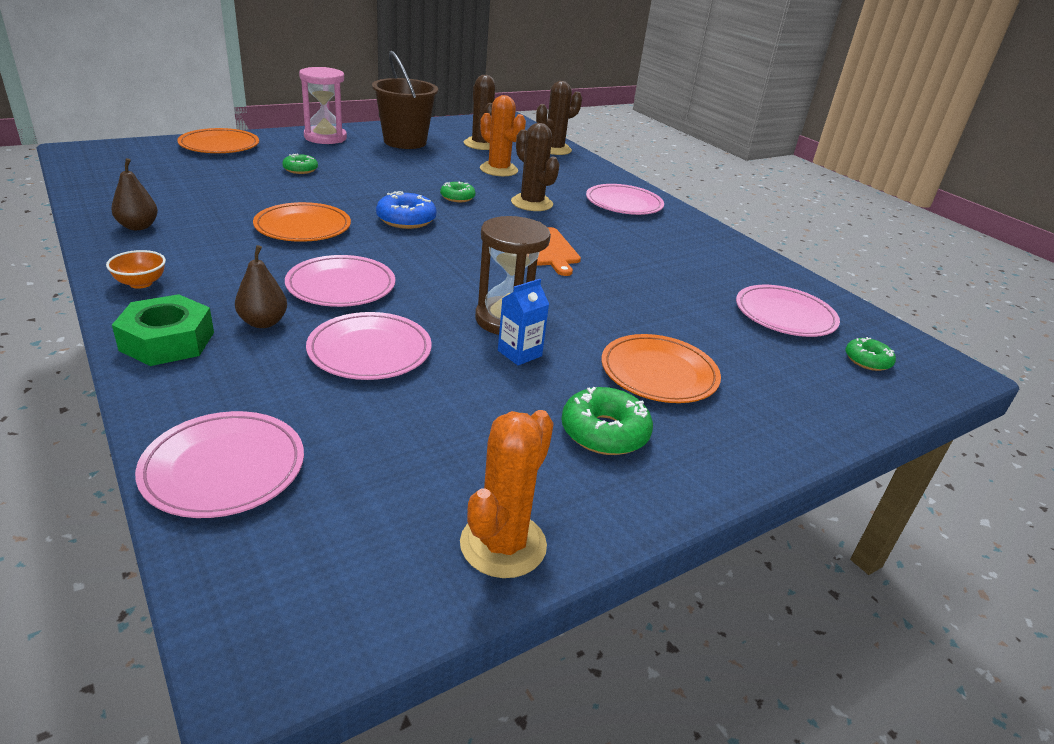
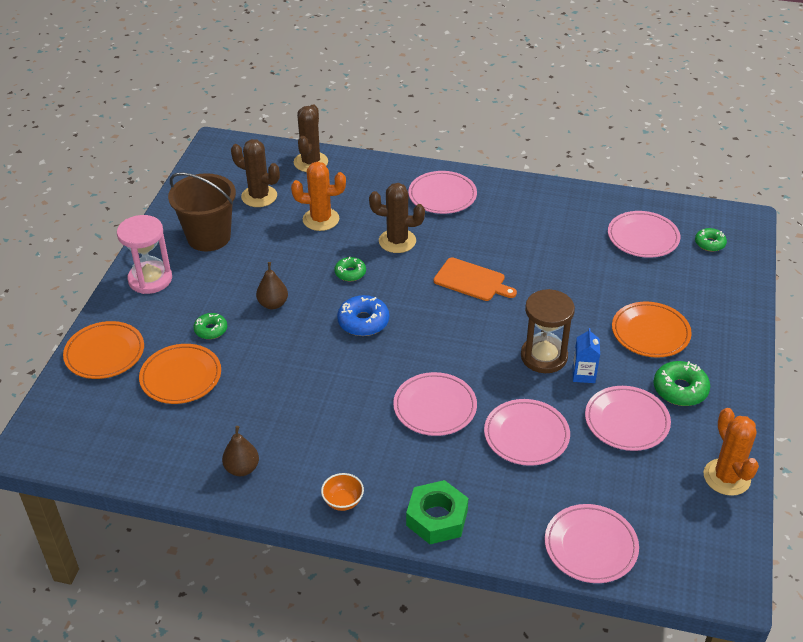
camera: 40 degrees left, 10 degrees up
(263, 322) = (451, 465): brown pear -> brown pear (273, 304)
(303, 227) = (325, 381): orange plate -> orange plate (181, 377)
(489, 411) = (626, 421): none -> pink plate

